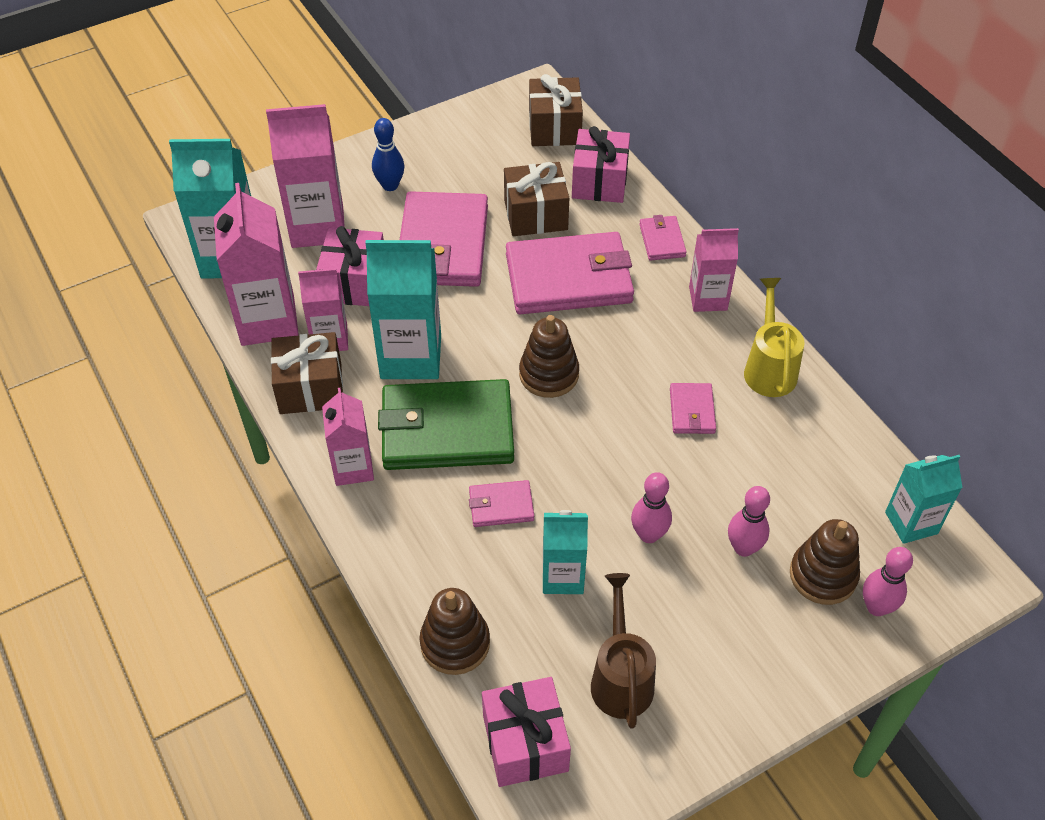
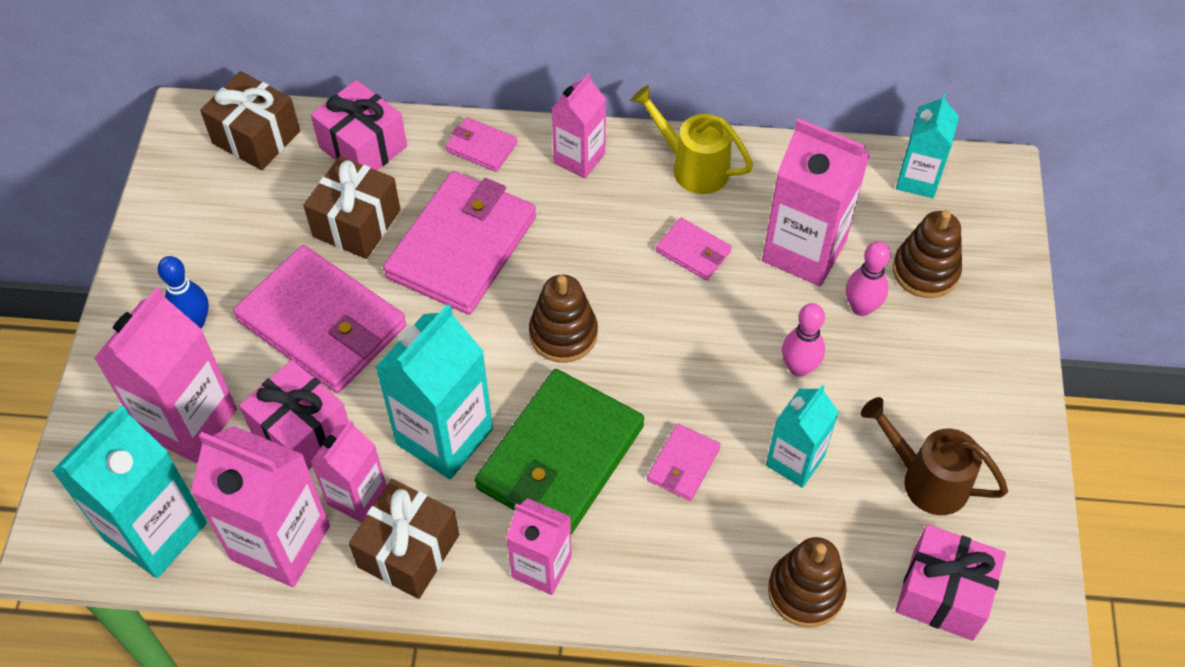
camera: 55 degrees left, 5 degrees up
(761, 481) = (804, 251): none -> pink carton
(876, 607) = (978, 256): pink bowling pin -> none

